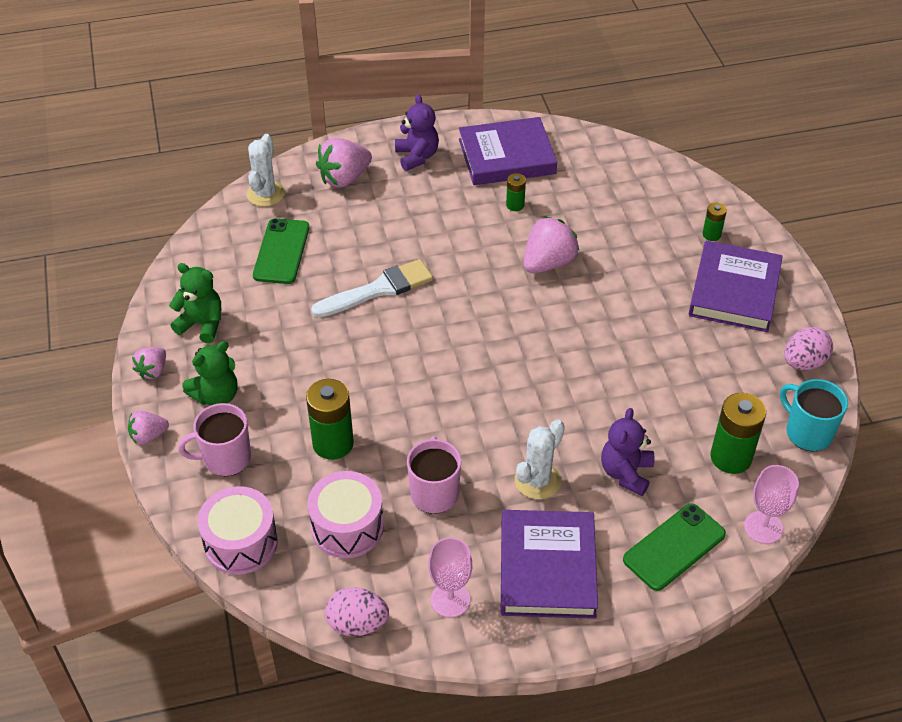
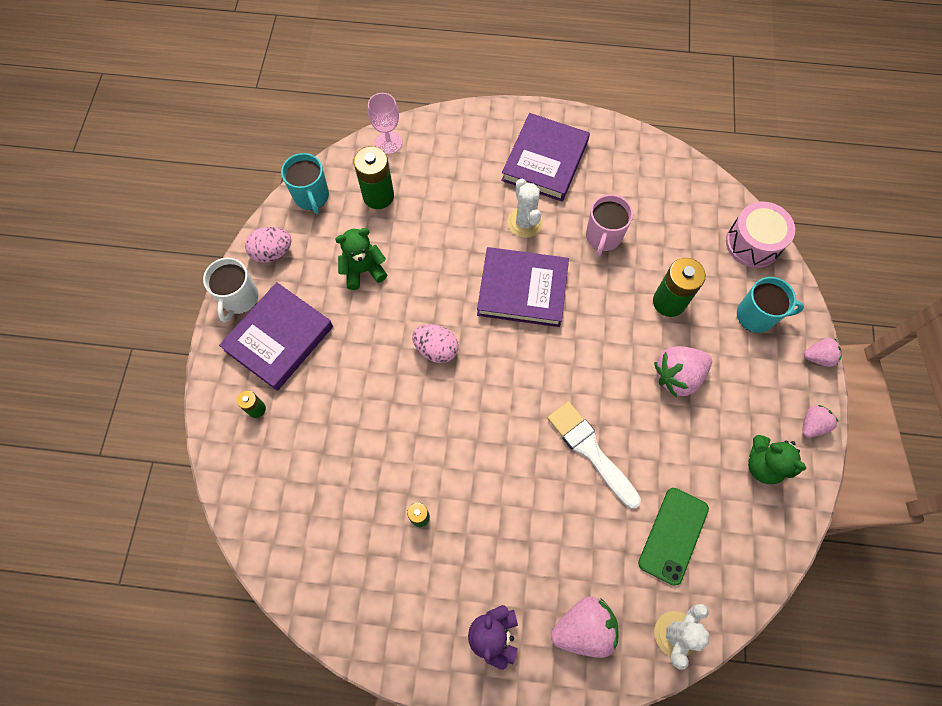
camera: 160 degrees left, 20 degrees up
(216, 395) = (758, 379): green teddy bear -> green teddy bear (363, 270)
(226, 458) = (756, 316): pink mug -> turquoise mug
(347, 527) = (673, 231): pink drum -> none
(357, 623) = (682, 164): pink egg -> pink egg (436, 349)
(378, 289) = (590, 450): white brush -> white brush turned 60 degrees clockwise
(450, 599) = (616, 161): pink goblet -> none
(507, 157) = (396, 597): purple book -> purple book (522, 289)
(537, 480) = (525, 222): white cactus -> white cactus turned 75 degrees counterclockwise
(548, 263) = (422, 428): pink strawberry -> pink strawberry (677, 376)
(626, 473) = (459, 208): purple teddy bear -> none
(674, 547) = (454, 148): green phone -> none
(801, 312) = (239, 298): none -> white mug

